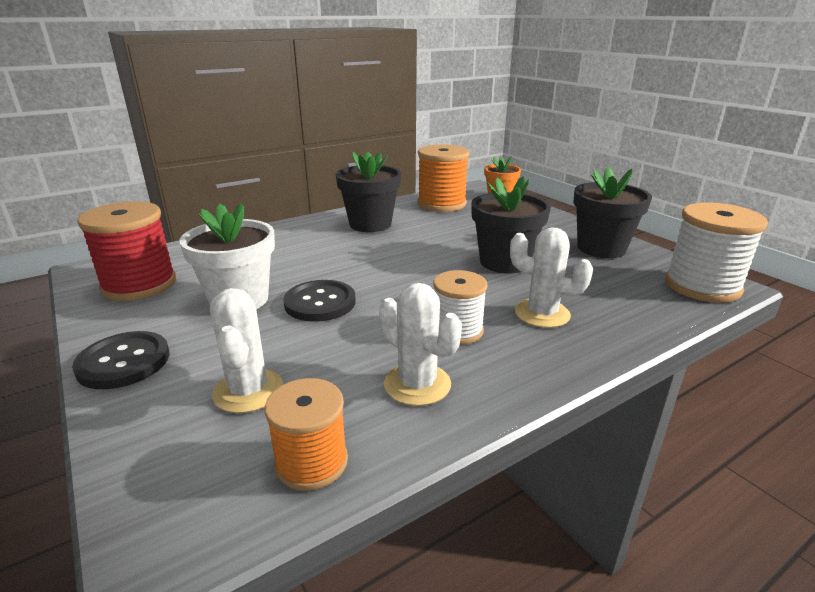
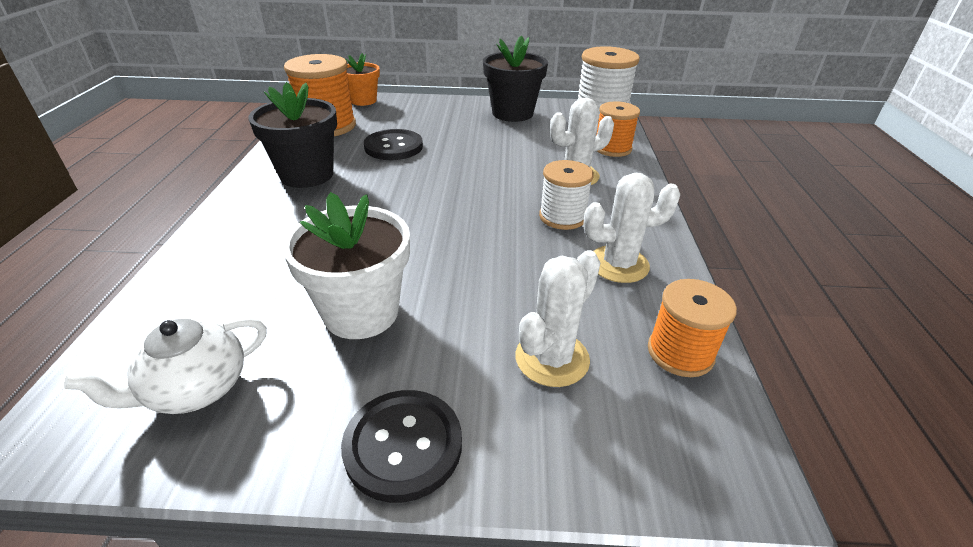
camera: 55 degrees left, 10 degrees up
(139, 284) = (196, 389): red spool -> white teapot
(248, 391) = (552, 358): white cactus -> white cactus turned 75 degrees counterclockwise
(320, 303) = (436, 263): black button -> black button (393, 147)
(504, 262) = (483, 153): black flower pot -> none
(637, 315) = (612, 148): none -> orange spool

